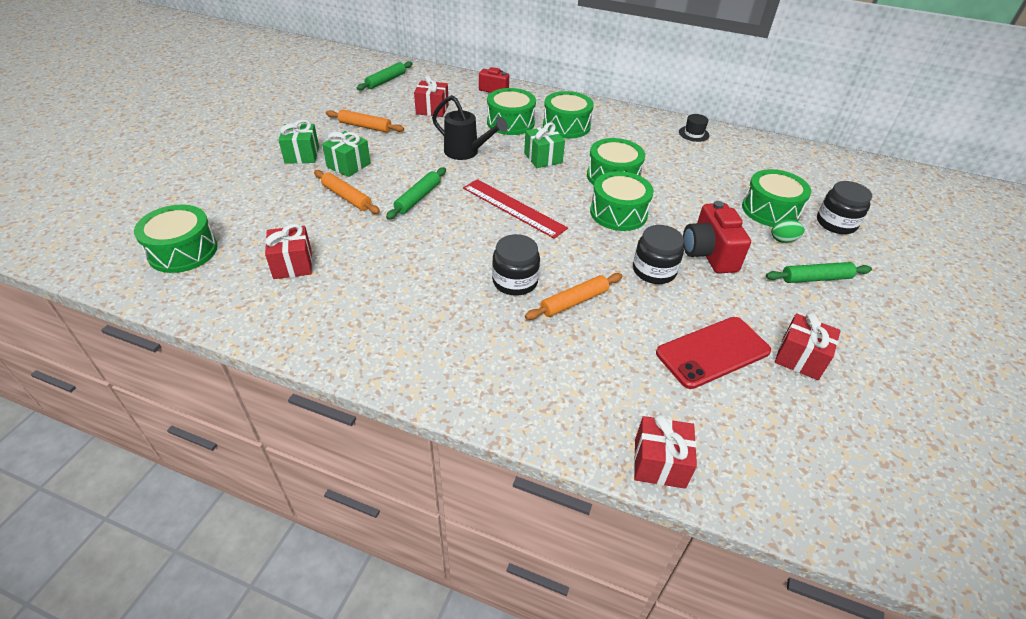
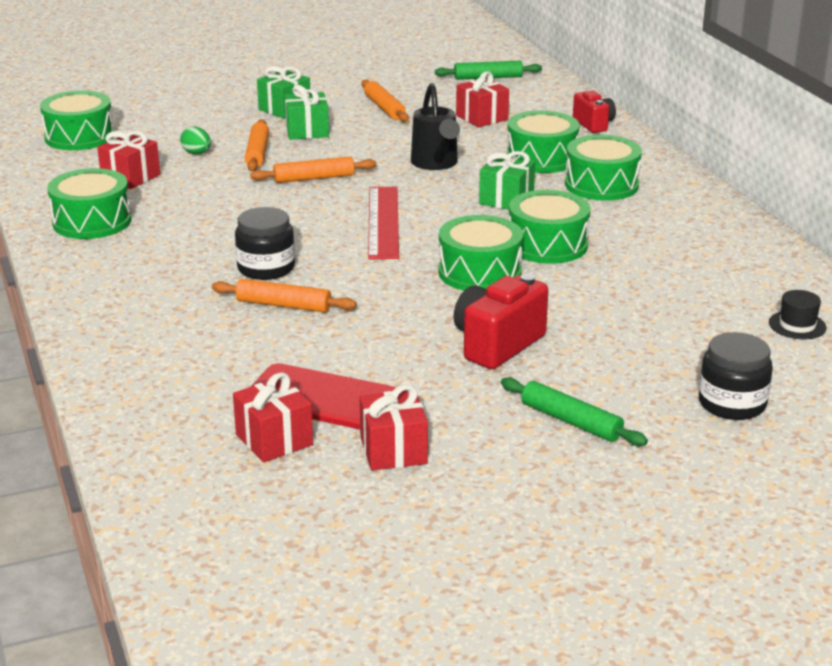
camera: 50 degrees right, 15 degrees down
(418, 198) = (314, 178): green rolling pin -> orange rolling pin
(654, 271) = (407, 325): black jar -> none
(659, 463) = (122, 420): red gift -> red gift (274, 440)
(693, 134) = (756, 254): black hat -> black hat (797, 325)
(770, 210) = (672, 353): green drum -> green drum (92, 221)
(783, 240) = (617, 379): green egg -> green egg (197, 153)

